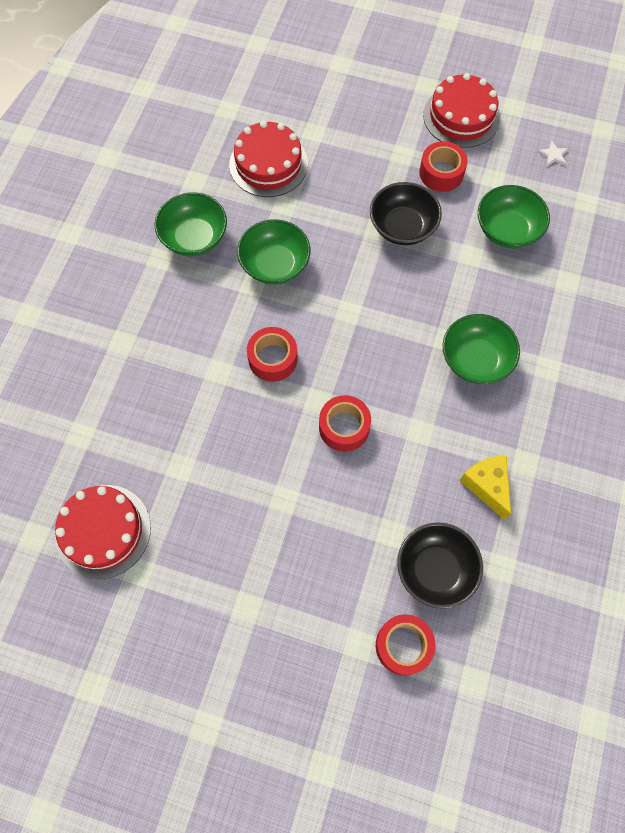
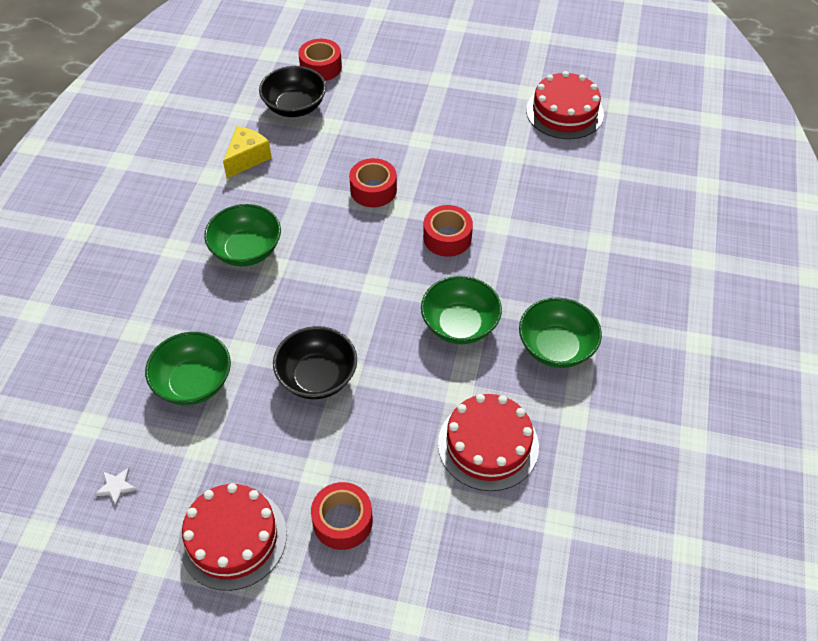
camera: 175 degrees right, 15 degrees down
(441, 173) = (267, 449): red tape -> red tape (342, 521)
(487, 486) = (247, 158): yellow cheese -> yellow cheese turned 120 degrees counterclockwise

